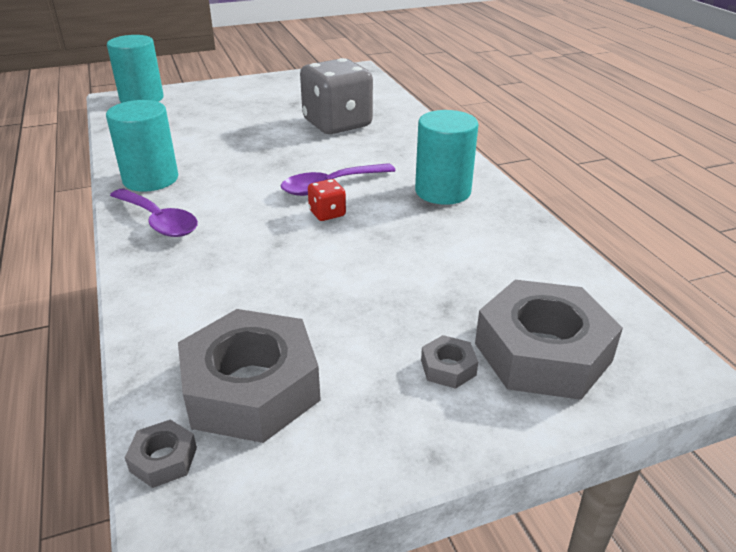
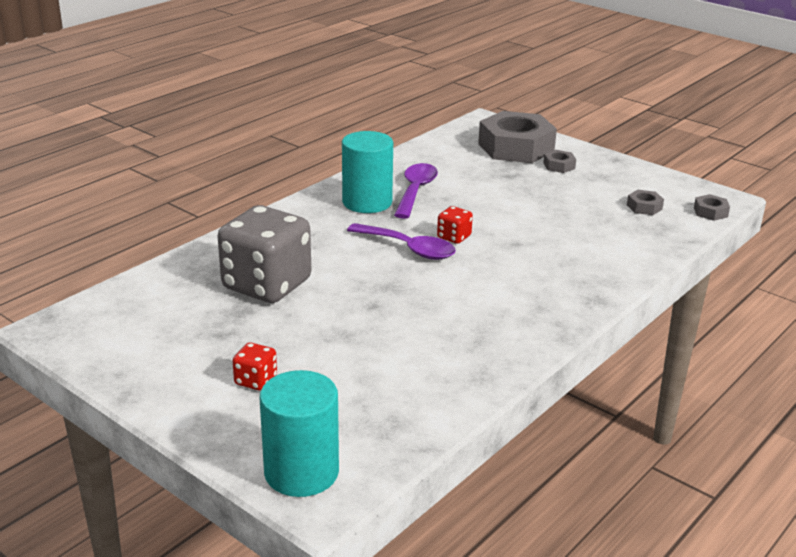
camera: 120 degrees left, 5 degrees down
(151, 179) = (498, 343): turquoise cylinder -> none
(158, 221) = (553, 304): purple spoon -> purple spoon (415, 191)
(232, 103) = (256, 380): none -> red dice
(251, 388) = (644, 207): grey nut -> grey nut, size x0.41

